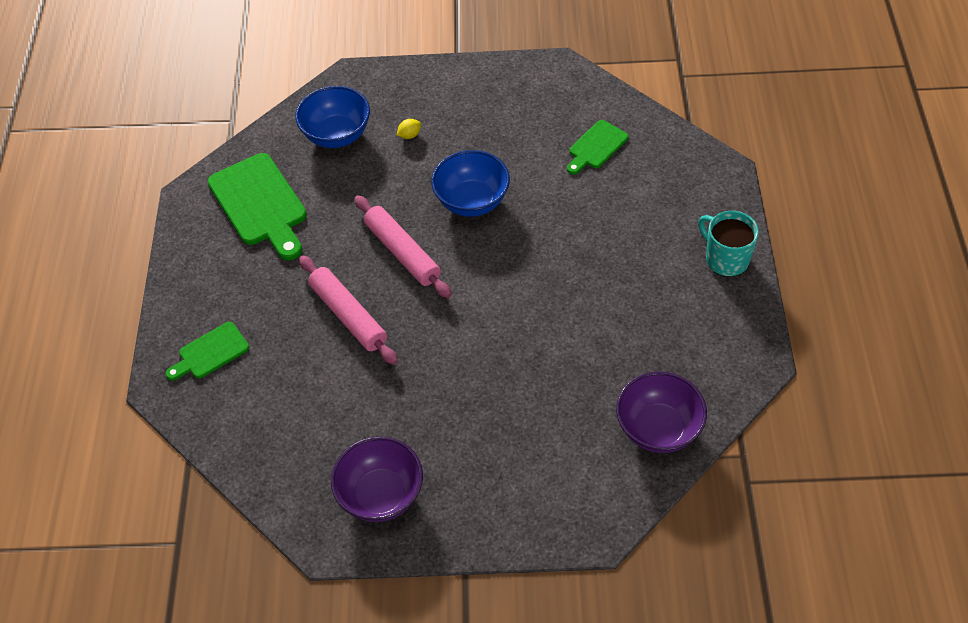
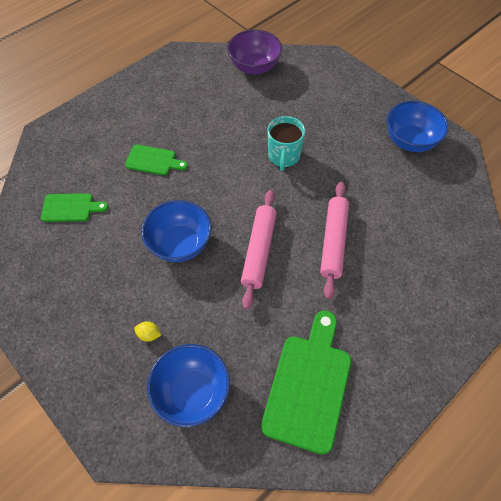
camera: 135 degrees left, 5 degrees up
(210, 352) = (441, 296): green cutting board -> green cutting board (153, 161)
(381, 495) = (409, 141): purple bowl -> blue bowl
(725, 259) = (118, 98): turquoise mug -> turquoise mug (283, 157)

